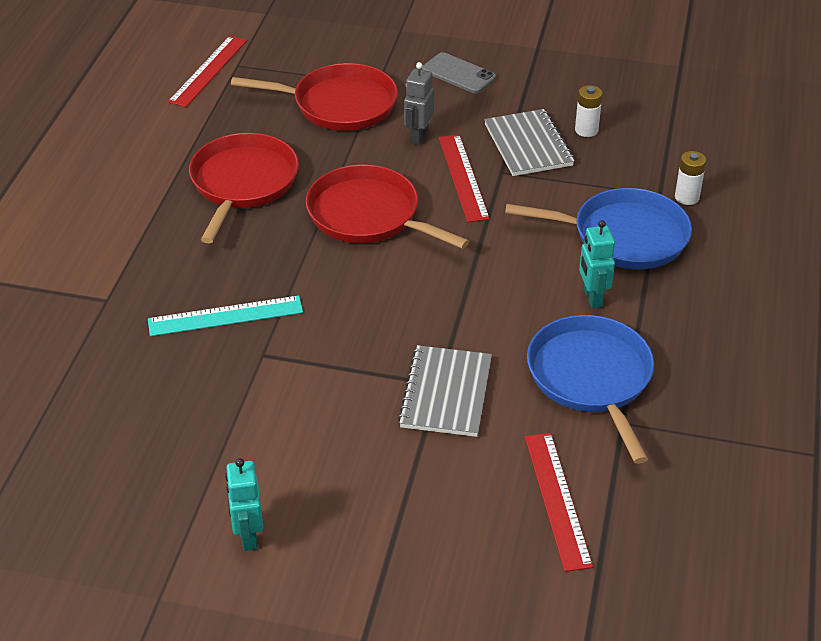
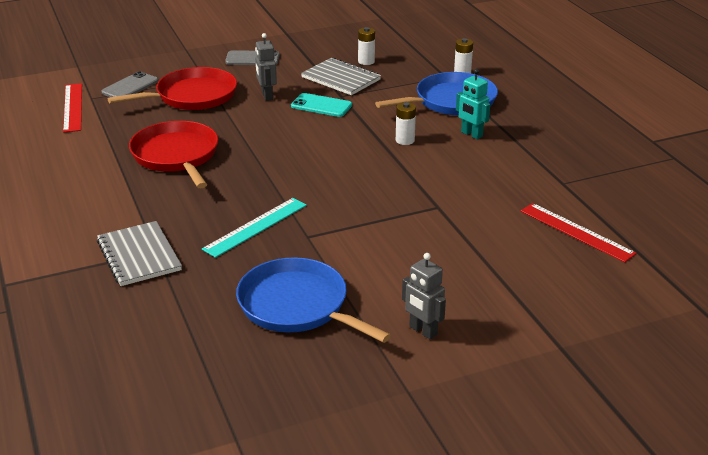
camera: 35 degrees left, 10 degrees down
(248, 536) = (423, 331): turquoise robot -> grey robot
(290, 64) = (130, 87): none -> grey phone
(368, 215) = (285, 143): red pan -> none
(446, 393) = (448, 209): grey notebook -> grey notebook (139, 255)
(463, 177) = (321, 105): red ruler -> turquoise phone
(504, 271) = (405, 140): none -> white battery
(591, 378) = (520, 170): blue pan -> blue pan (297, 306)

